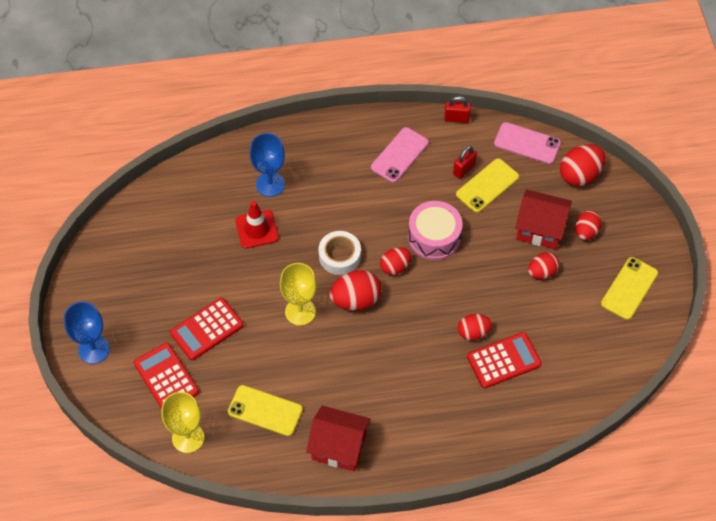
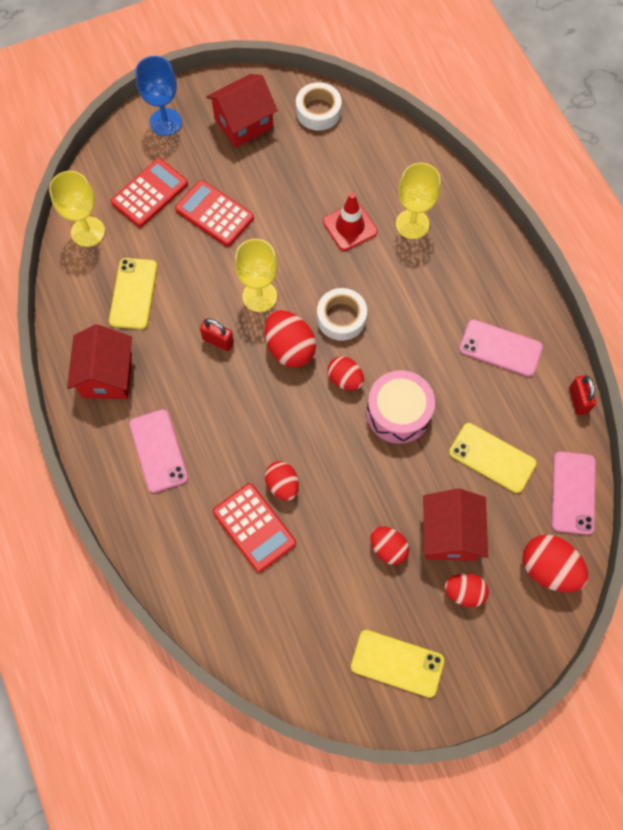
camera: 75 degrees right, 10 degrees up
(121, 286) = (244, 123): none -> red house
(132, 225) = (318, 111): none -> white tape
(270, 184) = (412, 224): blue goblet -> yellow goblet
(420, 419) = (158, 451): none -> pink phone
(464, 169) = (506, 425): red padlock -> red padlock (218, 341)

